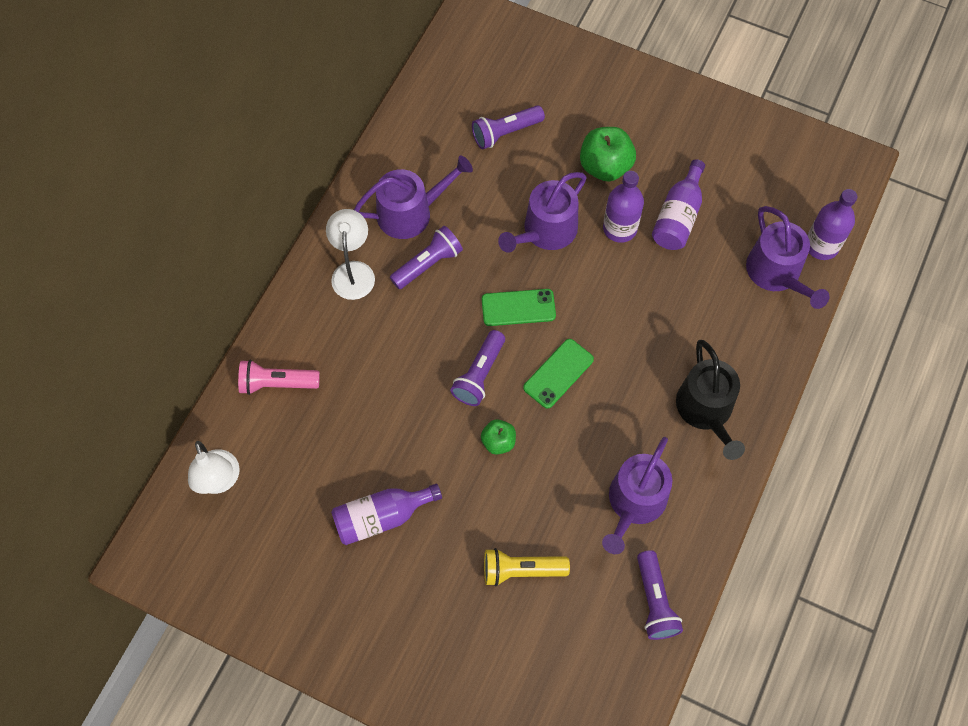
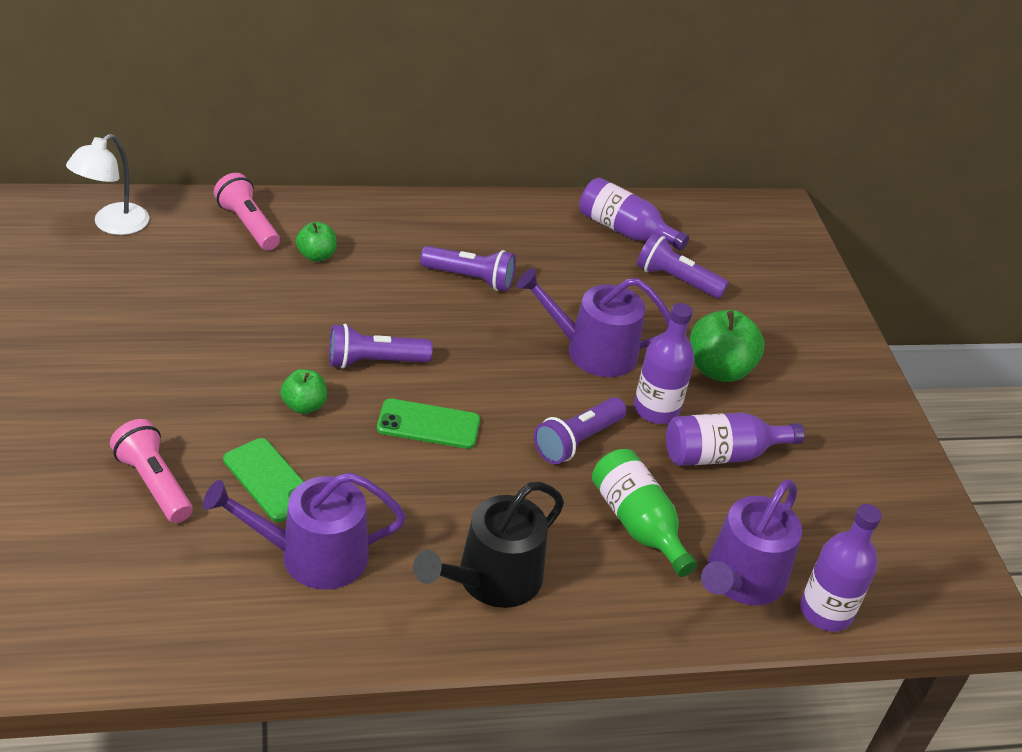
camera: 50 degrees right, 25 degrees down
(342, 353) = (316, 255): none -> green apple
(353, 271) = (414, 231): white lamp -> none
(381, 517) = (147, 348): purple bottle -> purple bottle (624, 231)
(411, 213) = (516, 247): purple watering can -> none
(518, 308) = (481, 363): green phone -> green phone (269, 480)
(521, 570) = (154, 483): yellow flashlight -> pink flashlight
(654, 601) = (189, 627): purple flashlight -> purple flashlight (577, 441)
(706, 302) = (637, 524): none -> green bottle

